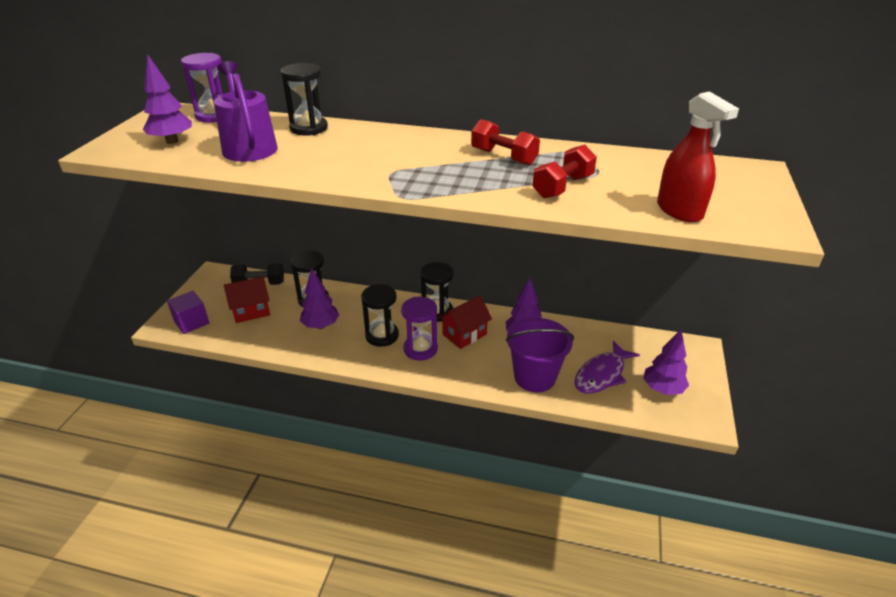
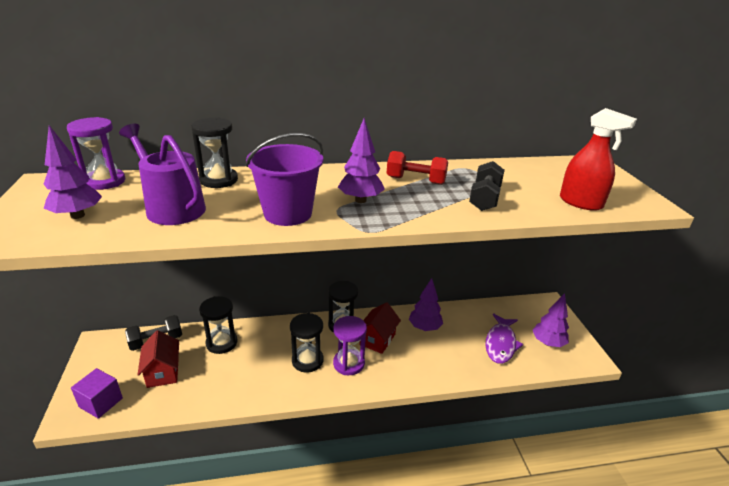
camera: 25 degrees left, 5 degrees down
(251, 311) = (163, 372): red house -> red house turned 60 degrees counterclockwise
(321, 326) = (244, 367): purple tree -> purple tree (360, 200)
(534, 377) = (455, 361): purple bucket -> purple bucket (288, 213)
(562, 187) = (484, 198): red dumbbell -> black dumbbell

